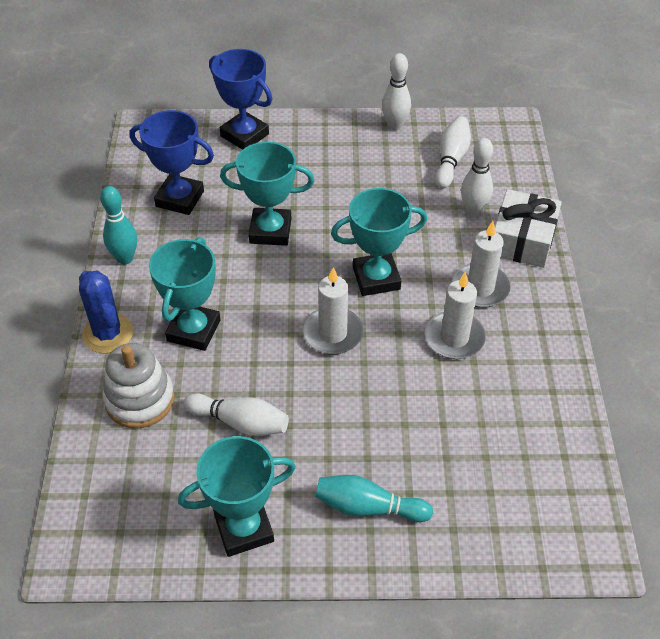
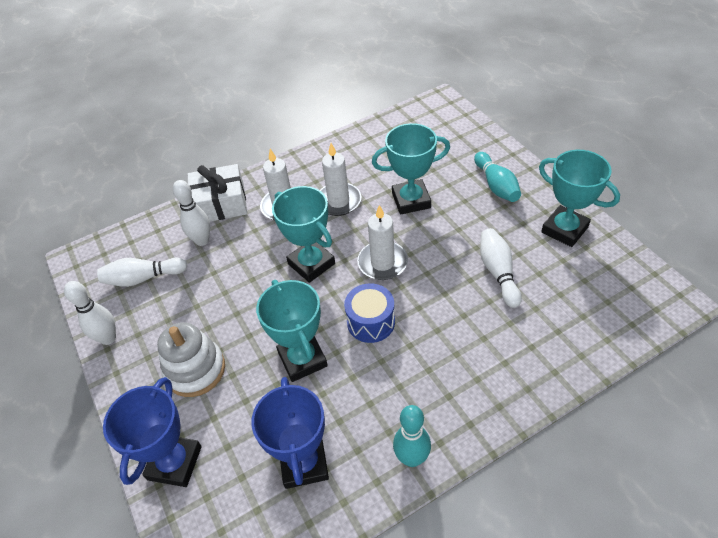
camera: 115 degrees left, 0 degrees up
(108, 334) = (500, 409): blue cactus -> none
(140, 400) = (535, 342): white stacking toy -> white stacking toy (195, 370)
(194, 330) = (447, 348): turquoise trophy -> turquoise trophy (411, 200)
(269, 291) = (371, 322): none -> blue drum

